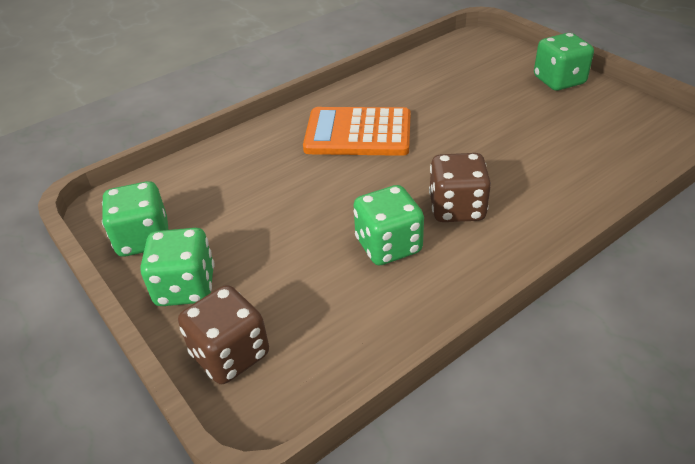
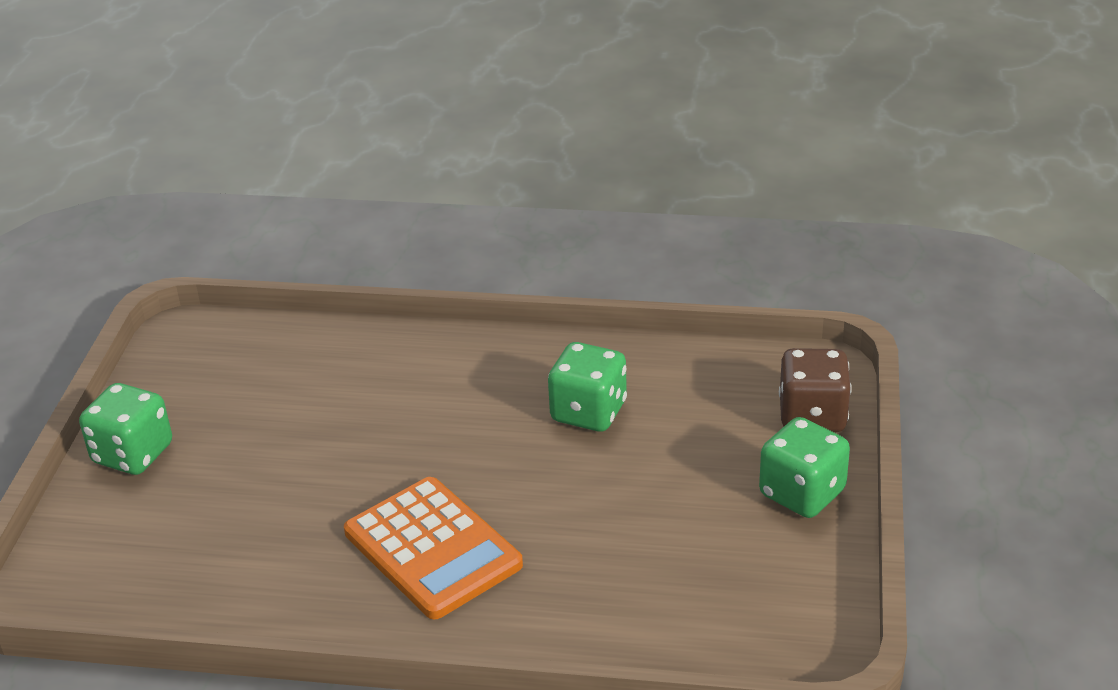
camera: 135 degrees left, 5 degrees down
(143, 239) = (802, 575): green dice -> none
(457, 208) = (485, 402): brown dice -> none

